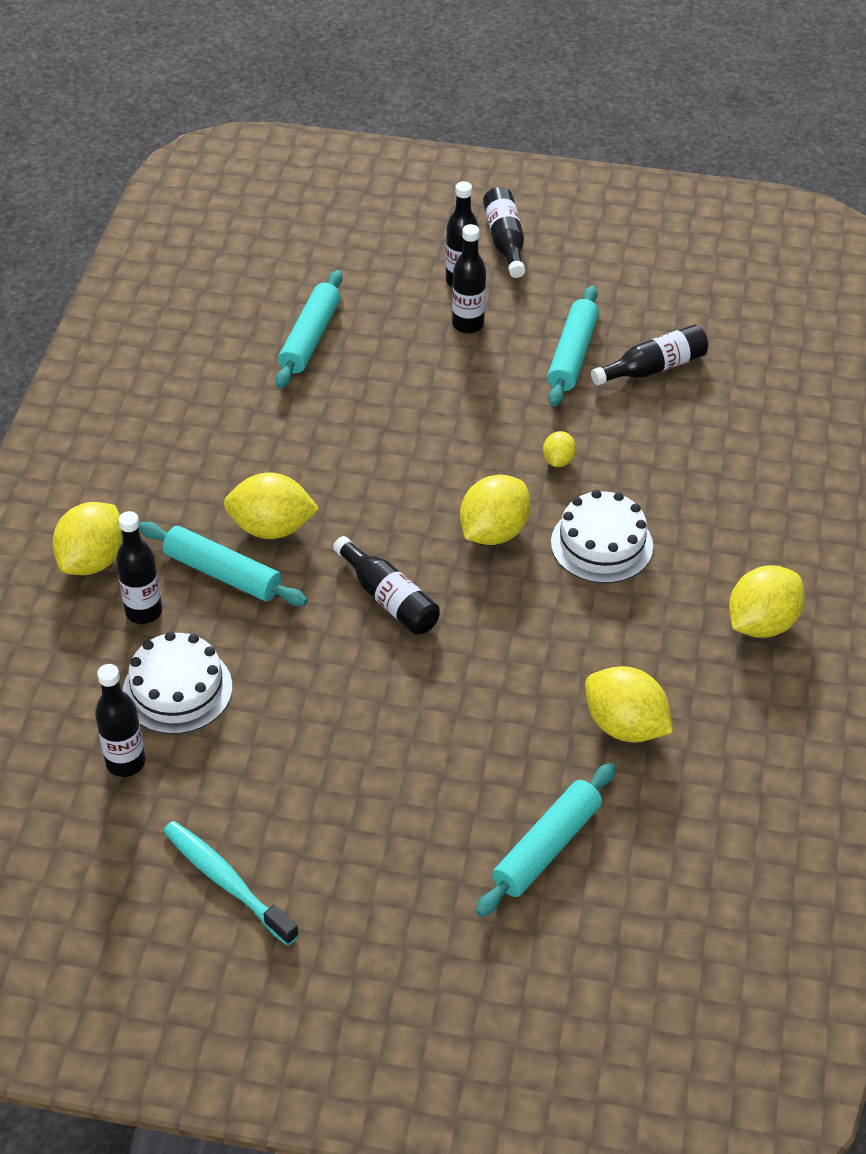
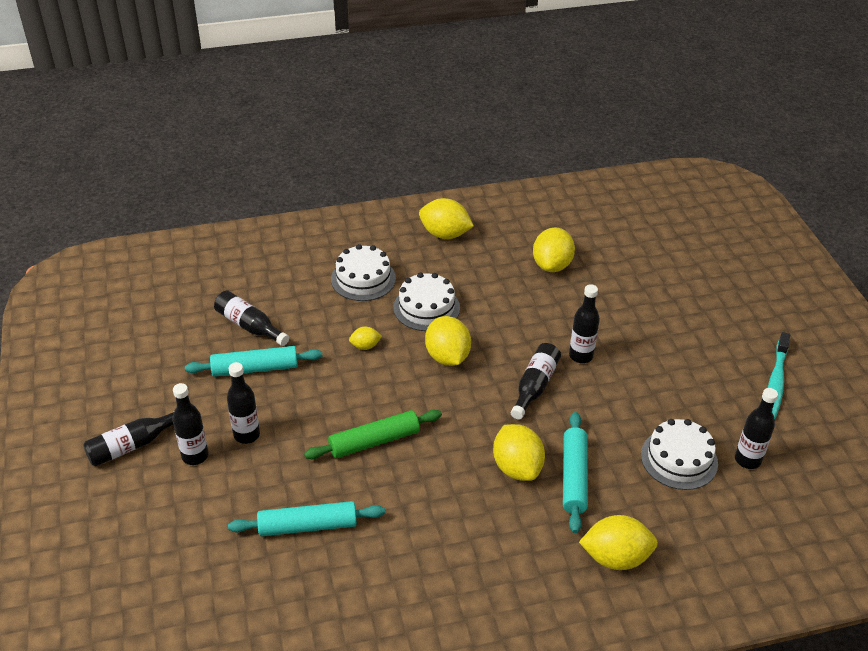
camera: 115 degrees left, 5 degrees down
(144, 611) = (635, 505): black bottle -> black bottle (581, 356)
(392, 420) = (374, 441): none -> green rolling pin
(493, 532) = (447, 356): yellow lemon -> yellow lemon turned 60 degrees clockwise
(547, 847) = (648, 272): turquoise rolling pin -> none
(696, 499) = (363, 279): none -> white cake

